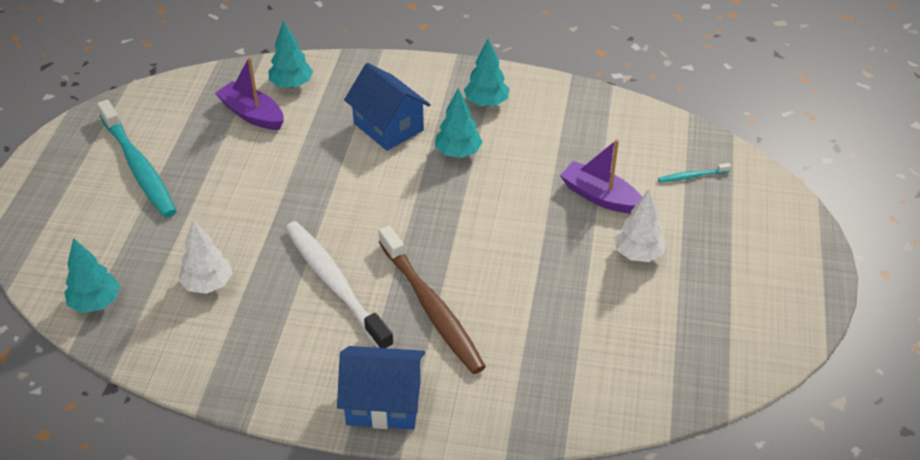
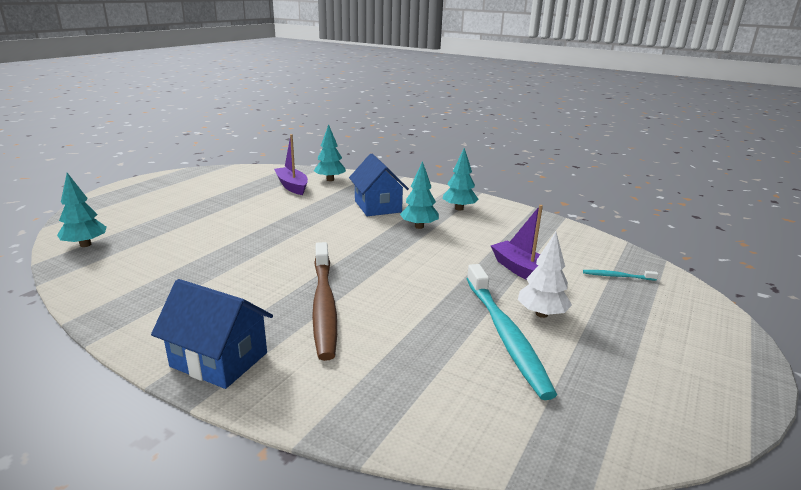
camera: 20 degrees right, 20 degrees down
(139, 167) = (196, 194): turquoise toothbrush -> turquoise toothbrush (505, 335)
(208, 284) = (169, 252): white tree -> none
(334, 283) = (260, 272): white toothbrush -> none

